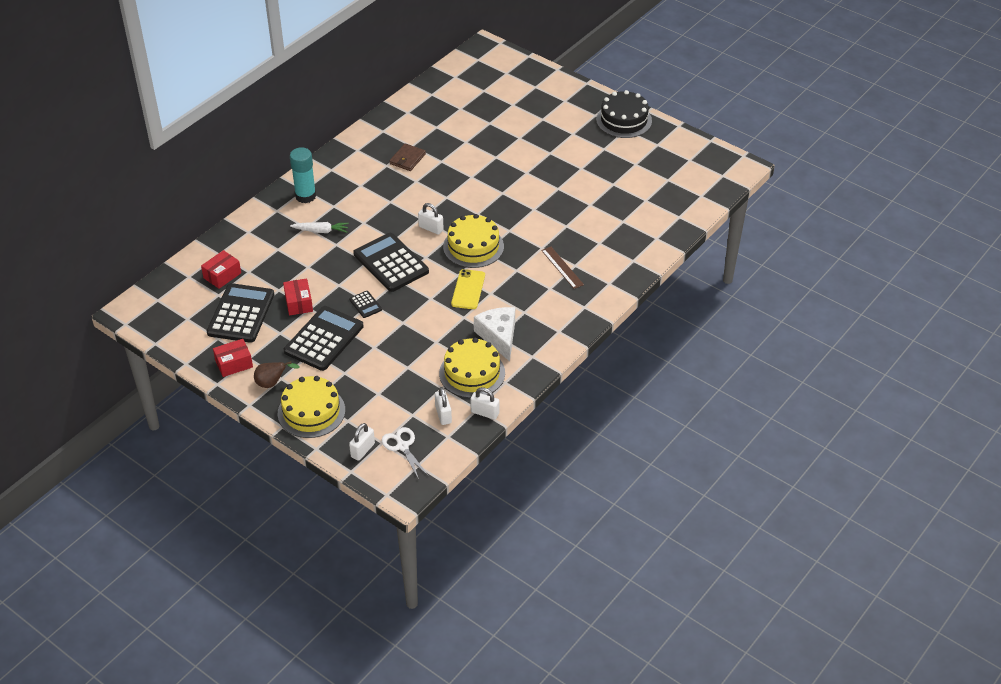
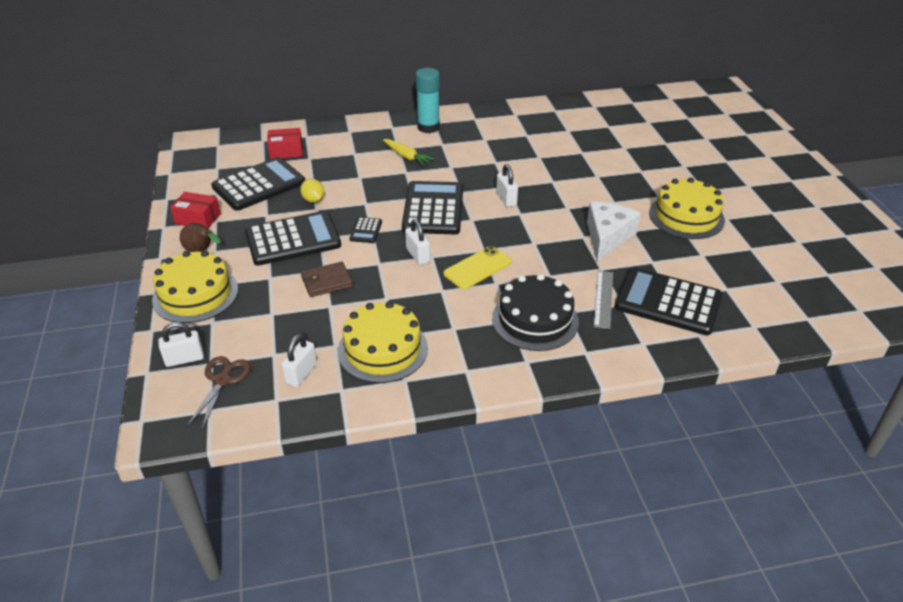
camera: 40 degrees right, 5 degrees down
(298, 303) = (313, 200): red box -> yellow lemon
(321, 231) = (407, 157): white carrot -> yellow carrot
(402, 446) = (222, 380): white scissors -> brown scissors
(407, 159) = (551, 138): brown wallet -> brown wallet (326, 281)
(473, 246) = (529, 233): yellow cake -> yellow cake (686, 216)
(485, 413) = (343, 399): white padlock -> white padlock (418, 255)
(499, 336) = (454, 329): white cheese -> white cheese (607, 237)
(562, 267) = (603, 299): brown ruler -> grey ruler
(599, 249) = (668, 302): none -> black calculator
(624, 120) = (823, 197): black cake -> black cake (535, 320)

